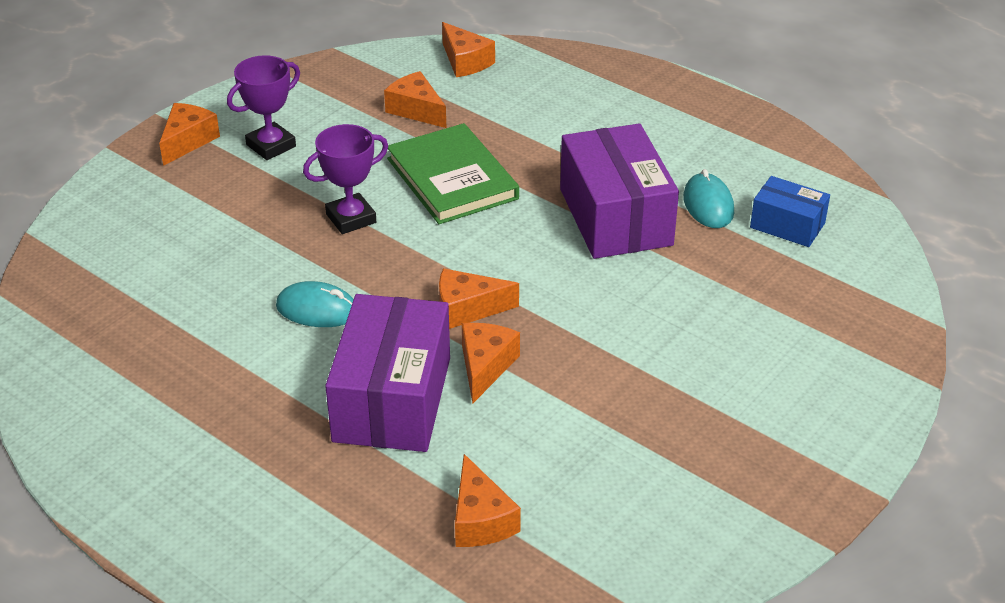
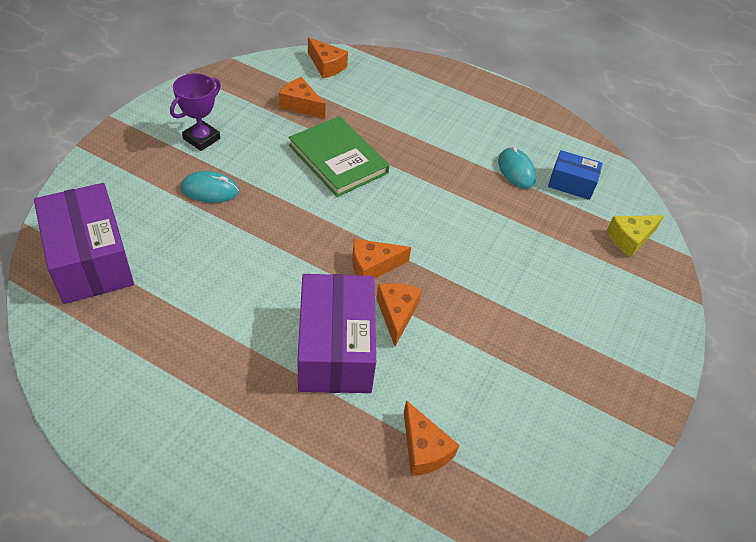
camera: 15 degrees left, 10 degrees up
(188, 141) = (138, 137): orange cheese -> none
(317, 310) = (263, 275): turquoise mouse -> turquoise mouse (210, 190)
(351, 218) = (272, 196): purple trophy -> none
(615, 217) = (457, 183): purple box -> purple box (90, 259)
(855, 300) = (630, 239): none -> yellow cheese

